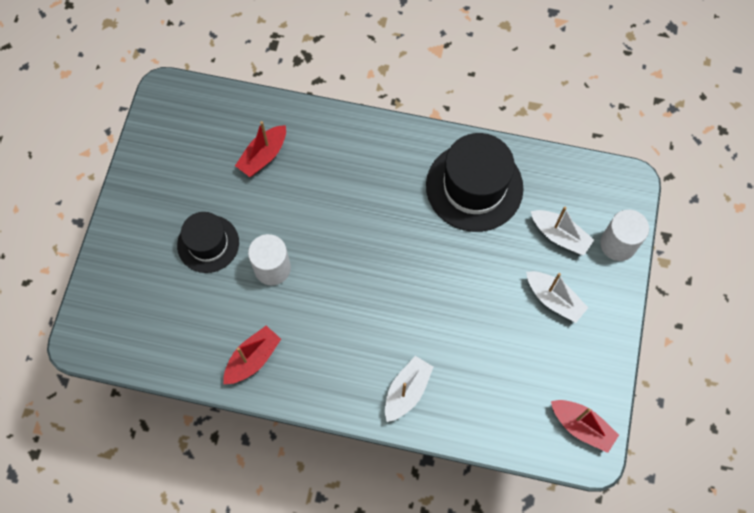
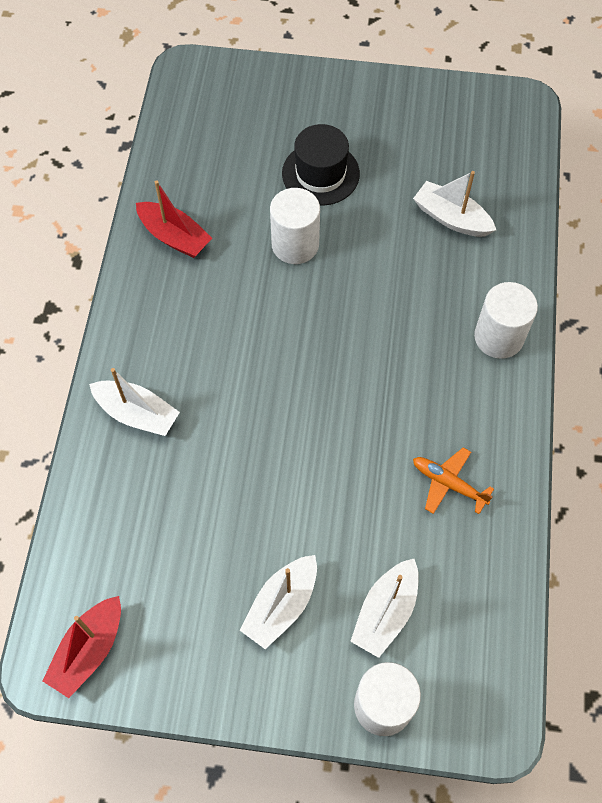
camera: 85 degrees right, 5 degrees down
(263, 156) = (451, 218): red boat -> white boat
(367, 140) = (498, 337): none -> white cylinder
(474, 187) = (449, 484): black hat -> orange plane

